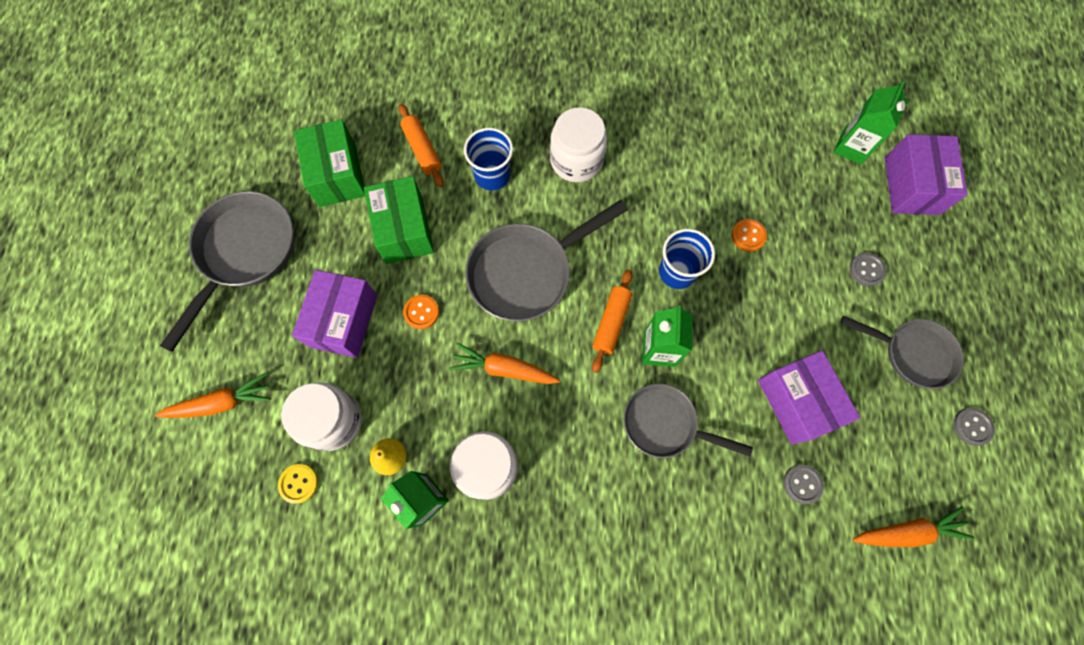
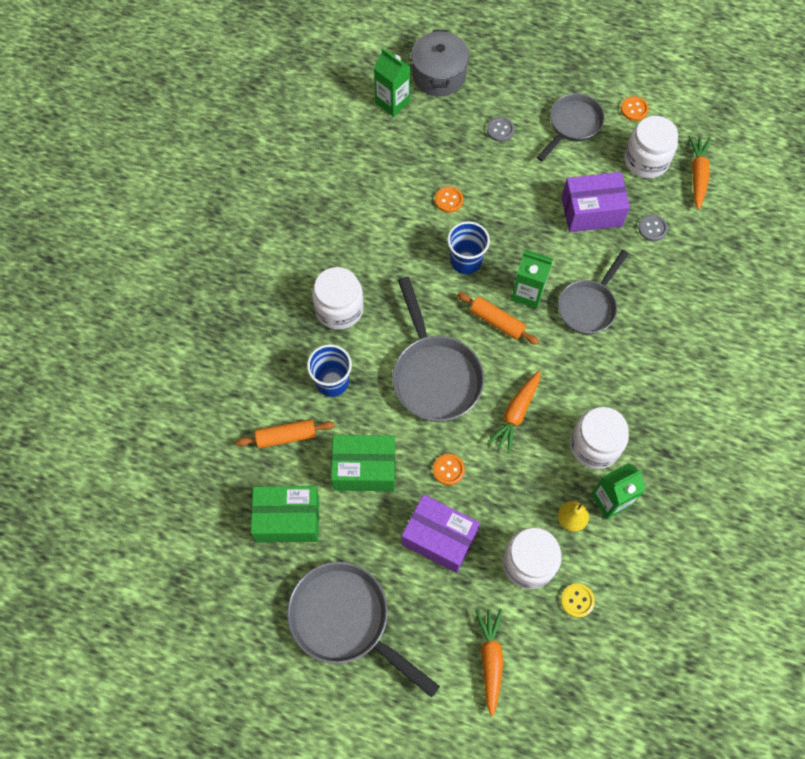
camera: 75 degrees left, 5 degrees down
(900, 457) = (646, 160): none -> white jar
(911, 186) = (439, 75): purple box -> grey pot
(972, 427) = (634, 109): grey button -> orange button

